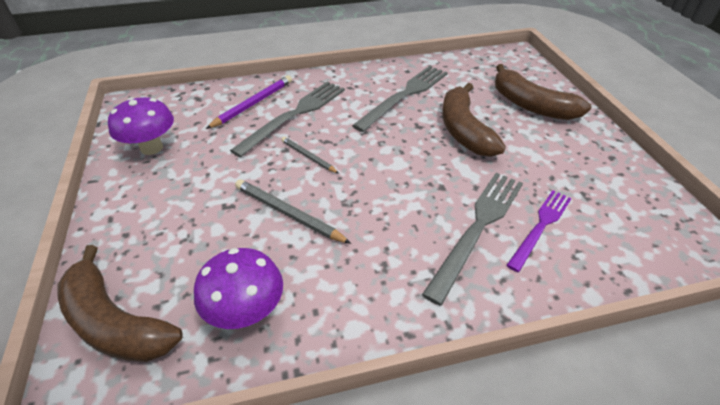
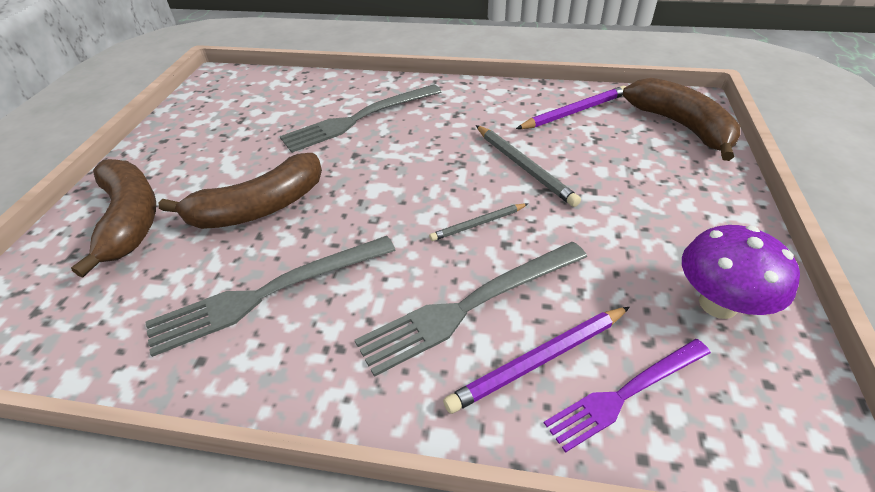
camera: 155 degrees left, 0 degrees up
(246, 312) = (574, 112): purple mushroom -> purple pencil
(308, 157) = (478, 224): grey pencil -> grey pencil turned 90 degrees clockwise
(464, 130) = (259, 207): brown banana -> brown banana turned 45 degrees clockwise
(540, 227) = (310, 109): purple fork -> purple fork (626, 393)

